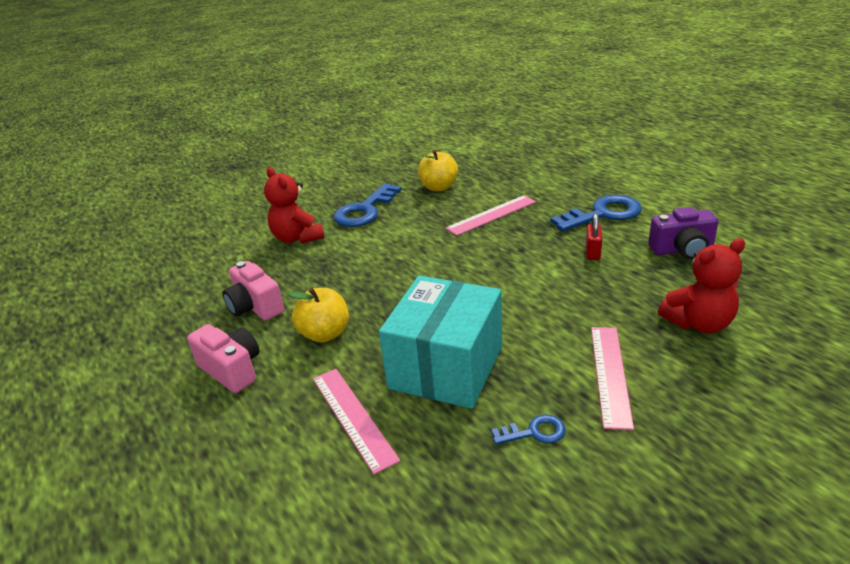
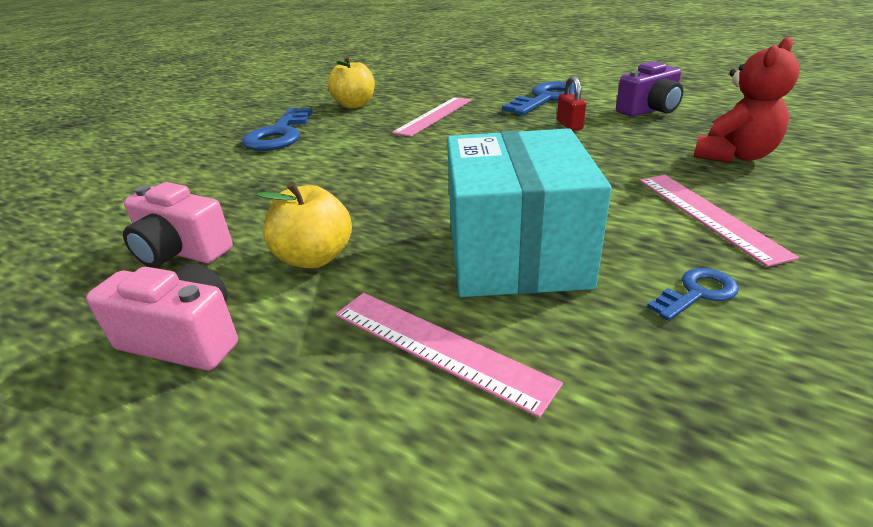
camera: 25 degrees left, 0 degrees up
(297, 238) = (203, 171): red teddy bear -> none

